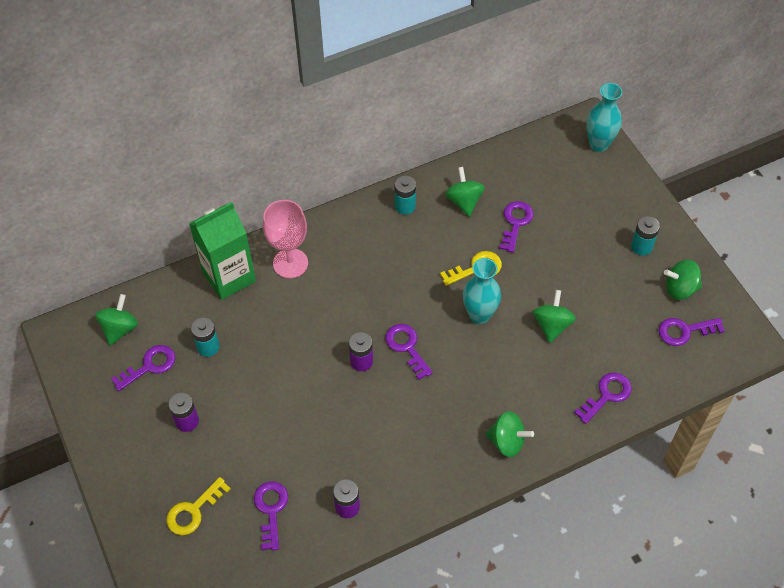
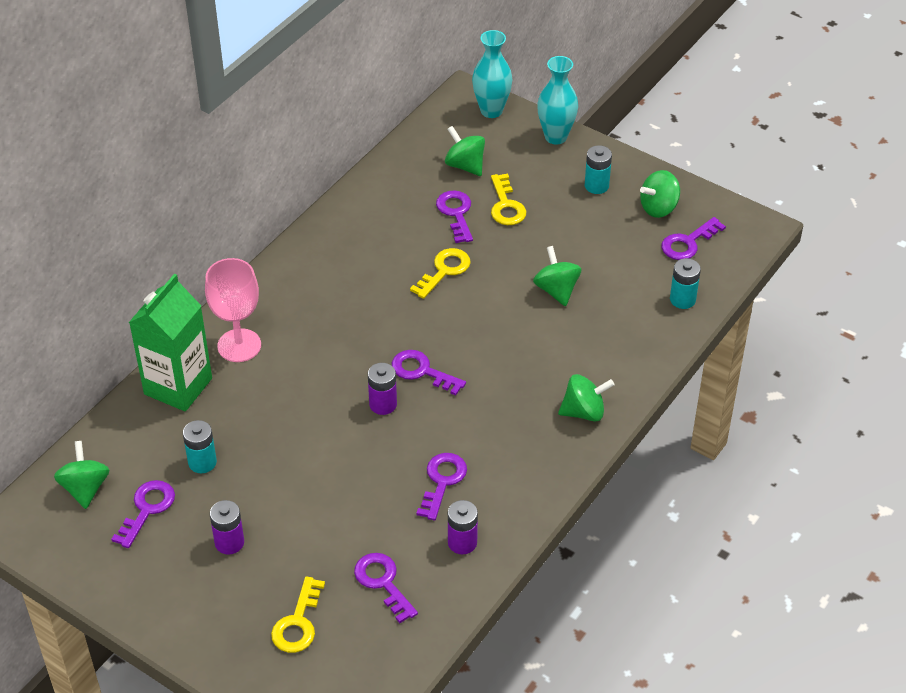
camera: 30 degrees left, 10 degrees down
(405, 206) = (328, 243): turquoise battery -> turquoise battery (682, 299)
(464, 201) = (388, 214): green spinning top -> green spinning top (465, 165)
(479, 315) = (477, 311): turquoise vase -> turquoise vase (555, 137)
(558, 233) = (506, 205): none -> yellow key
(607, 395) = (652, 329): purple key -> purple key (442, 481)

